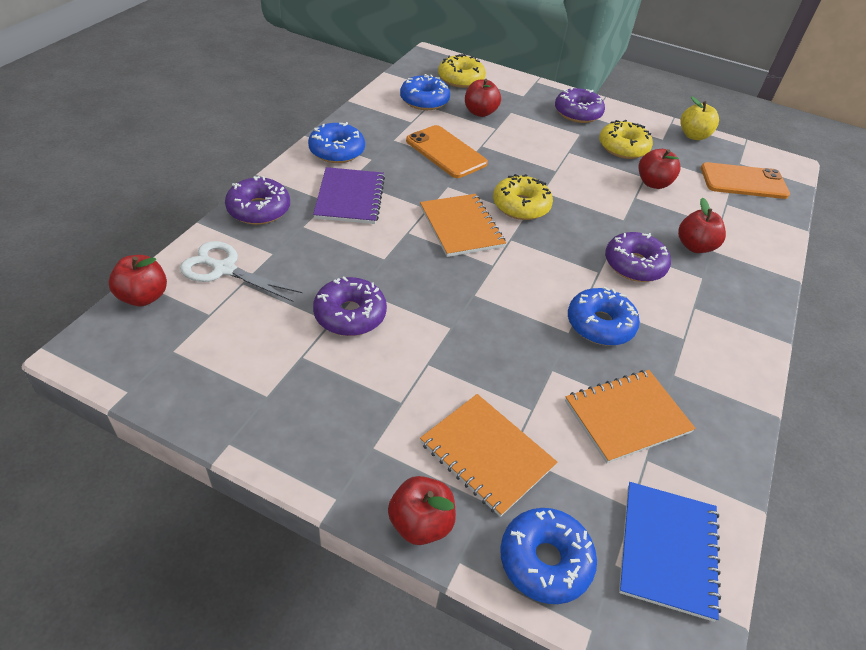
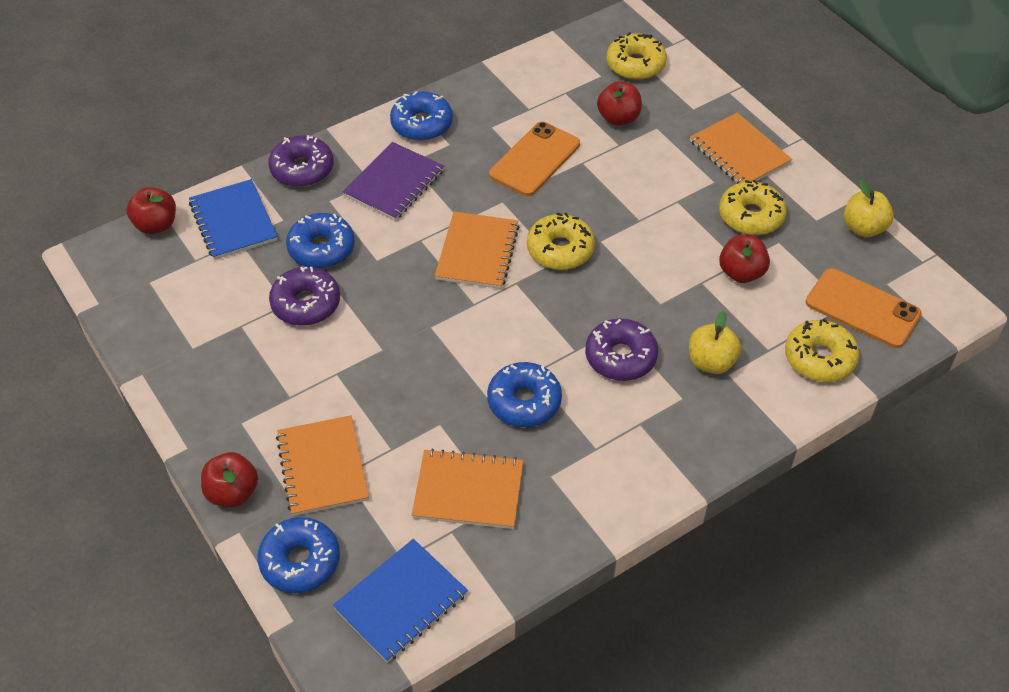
camera: 35 degrees right, 5 degrees up
(224, 269) = (233, 221): white scissors -> blue notebook
(424, 100) = (566, 84): blue donut -> blue donut (321, 248)
(446, 152) = (534, 159): orange phone -> orange phone turned 45 degrees clockwise
(577, 113) = (739, 152): purple donut -> orange notebook
(694, 246) = (711, 362): red apple -> yellow apple
(753, 220) = (819, 358): none -> yellow donut

